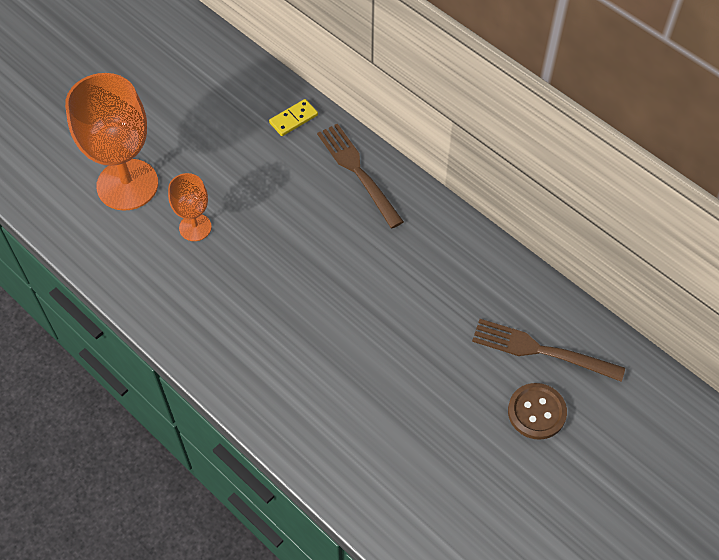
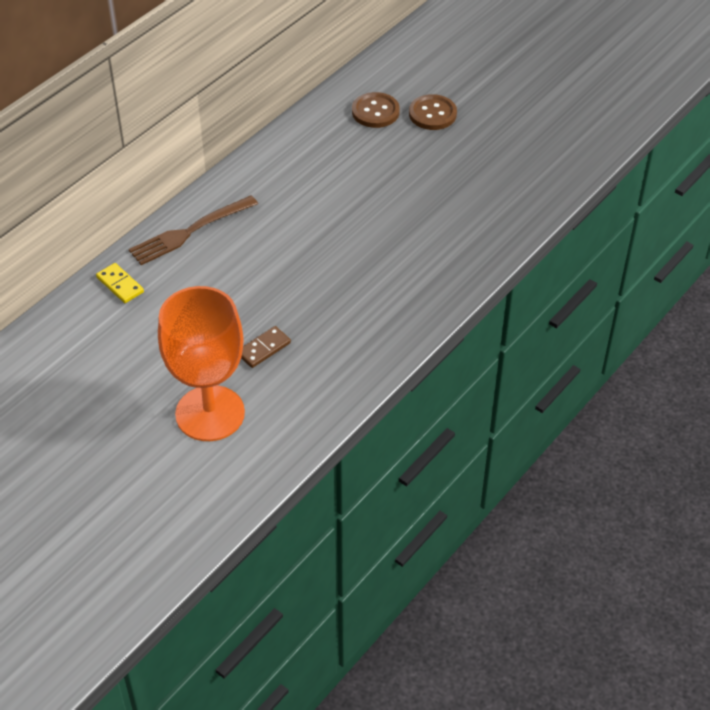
camera: 95 degrees left, 10 degrees down
(195, 227) = (264, 349): orange goblet -> brown domino
(540, 350) = (375, 112): brown fork -> brown button

